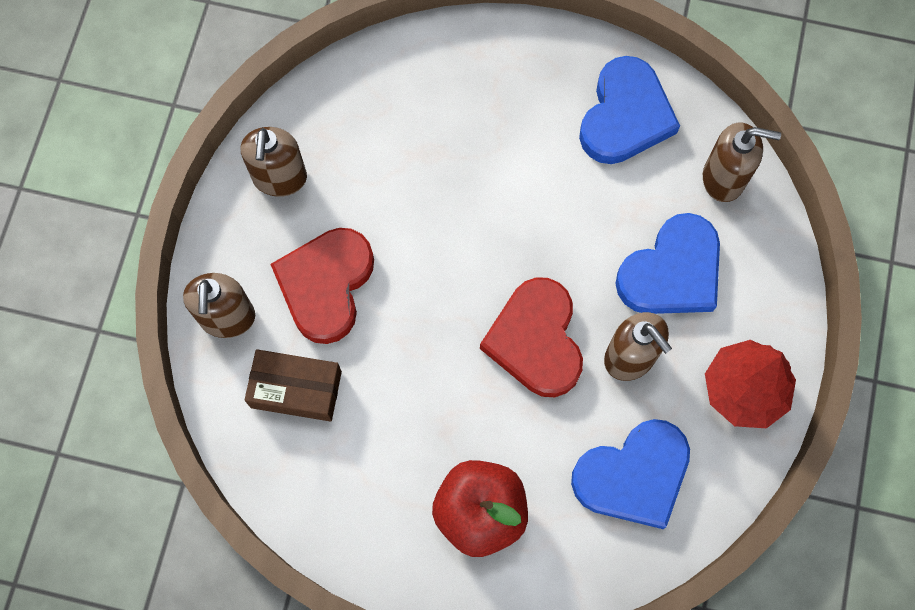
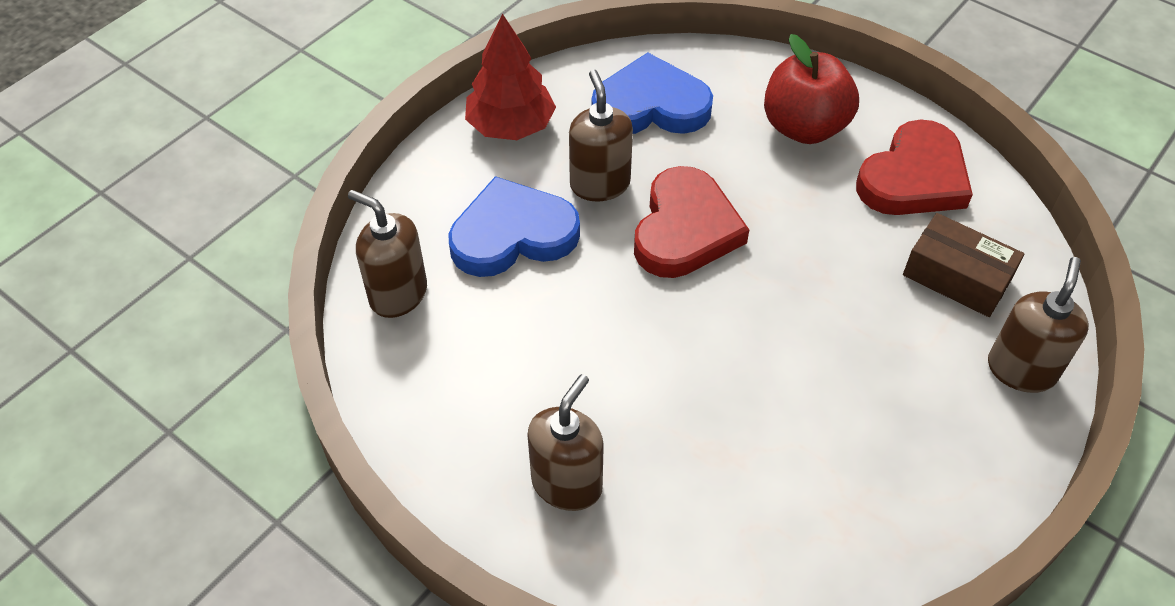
camera: 155 degrees left, 20 degrees down
(280, 178) = (918, 498): brown soap dispenser -> brown soap dispenser (567, 484)
(326, 285) = (894, 359): red heart -> red heart (914, 177)
(625, 116) = (459, 399): blue heart -> none

